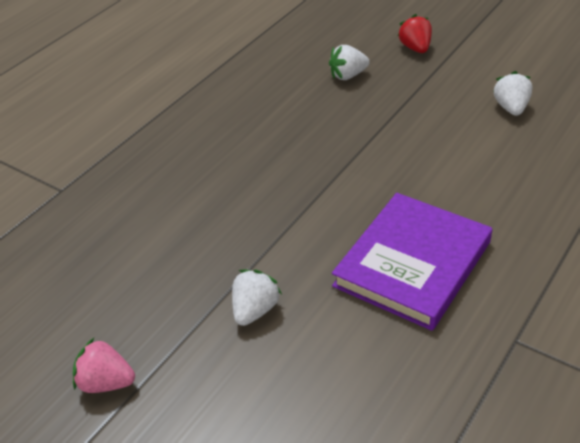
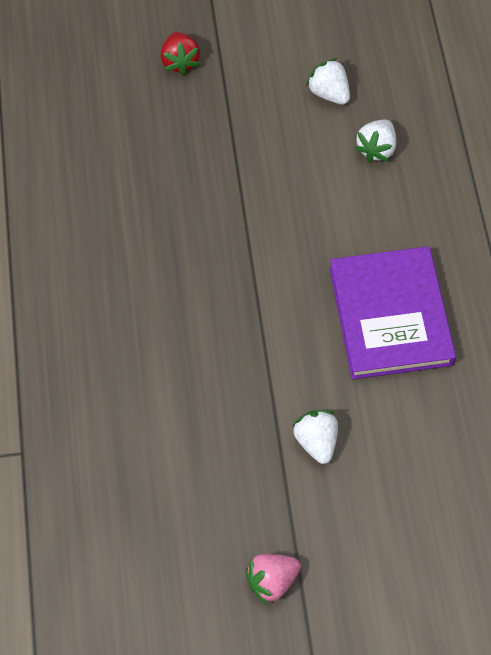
camera: 45 degrees left, 20 degrees up
(348, 76) = (149, 138): white strawberry -> white strawberry (376, 149)
(415, 48) = (180, 61): red strawberry -> red strawberry turned 135 degrees counterclockwise

